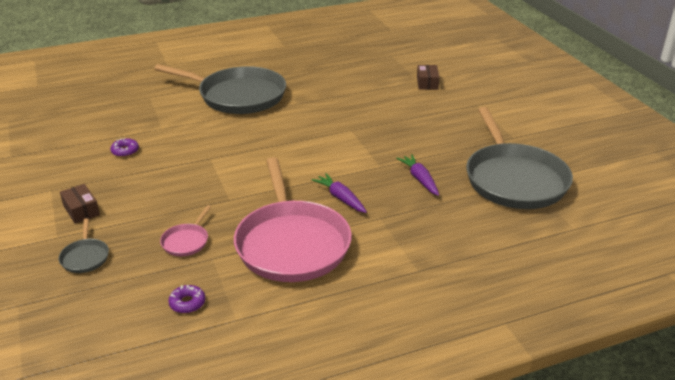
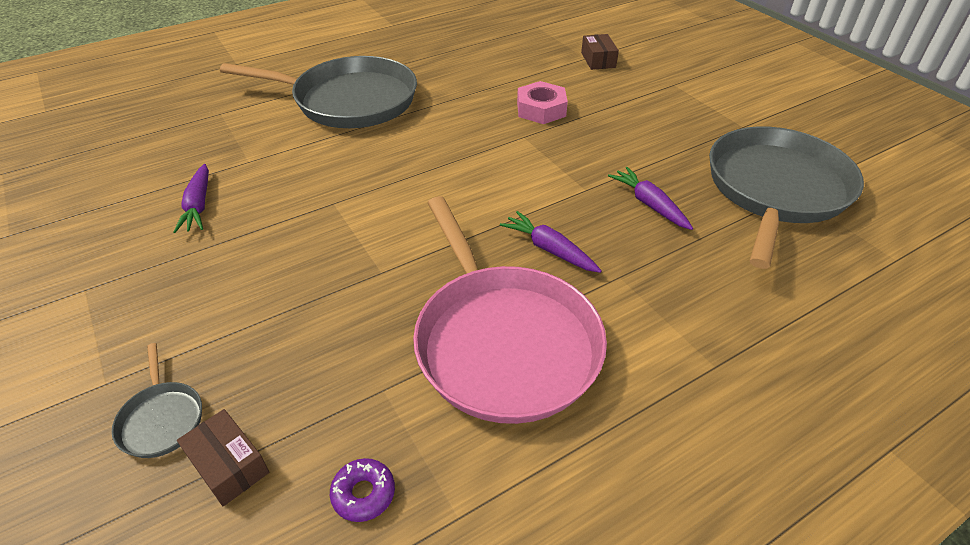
camera: 10 degrees left, 10 degrees up
(81, 210) = (142, 323): brown box -> brown box (229, 465)
(125, 151) = (198, 205): purple donut -> purple carrot
(186, 241) = (332, 361): pink pan -> none
(370, 113) = (541, 109): none -> pink nut
(514, 179) = (775, 189): grey pan -> grey pan turned 135 degrees counterclockwise

